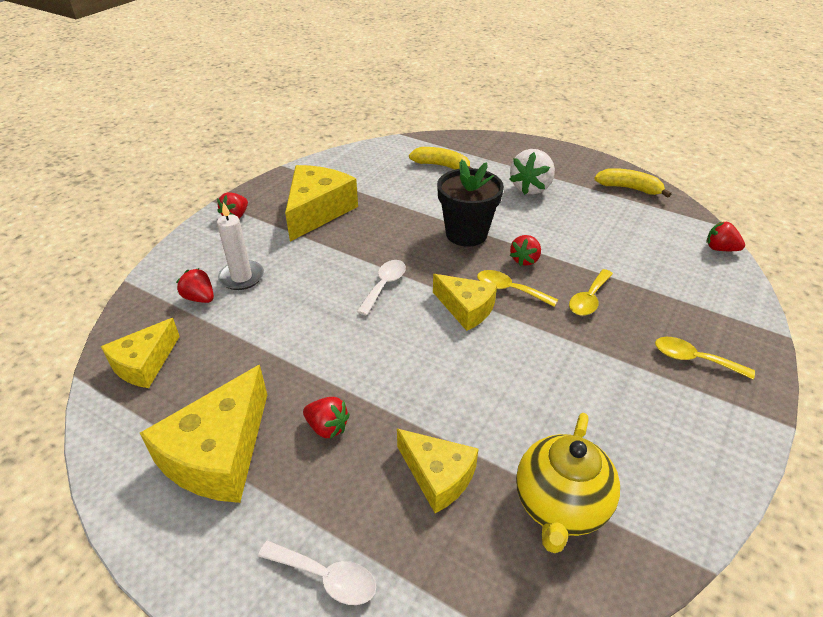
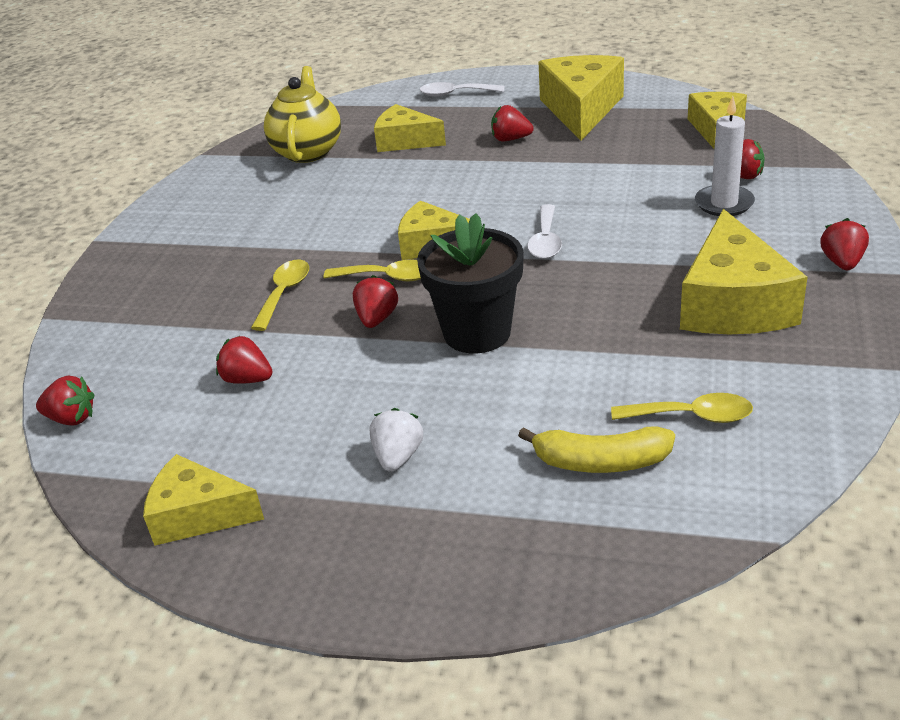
camera: 165 degrees right, 5 degrees down
(531, 188) = (398, 457): white strawberry -> white strawberry, size x0.60
(611, 244) = (247, 379): none -> red strawberry
(629, 188) = (198, 515): yellow banana -> yellow cheese
(694, 359) = (170, 266): yellow spoon -> yellow spoon (691, 416)

